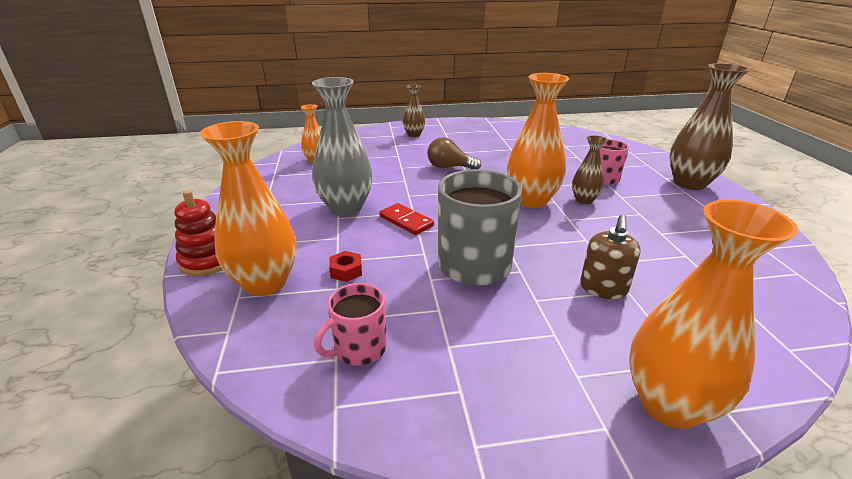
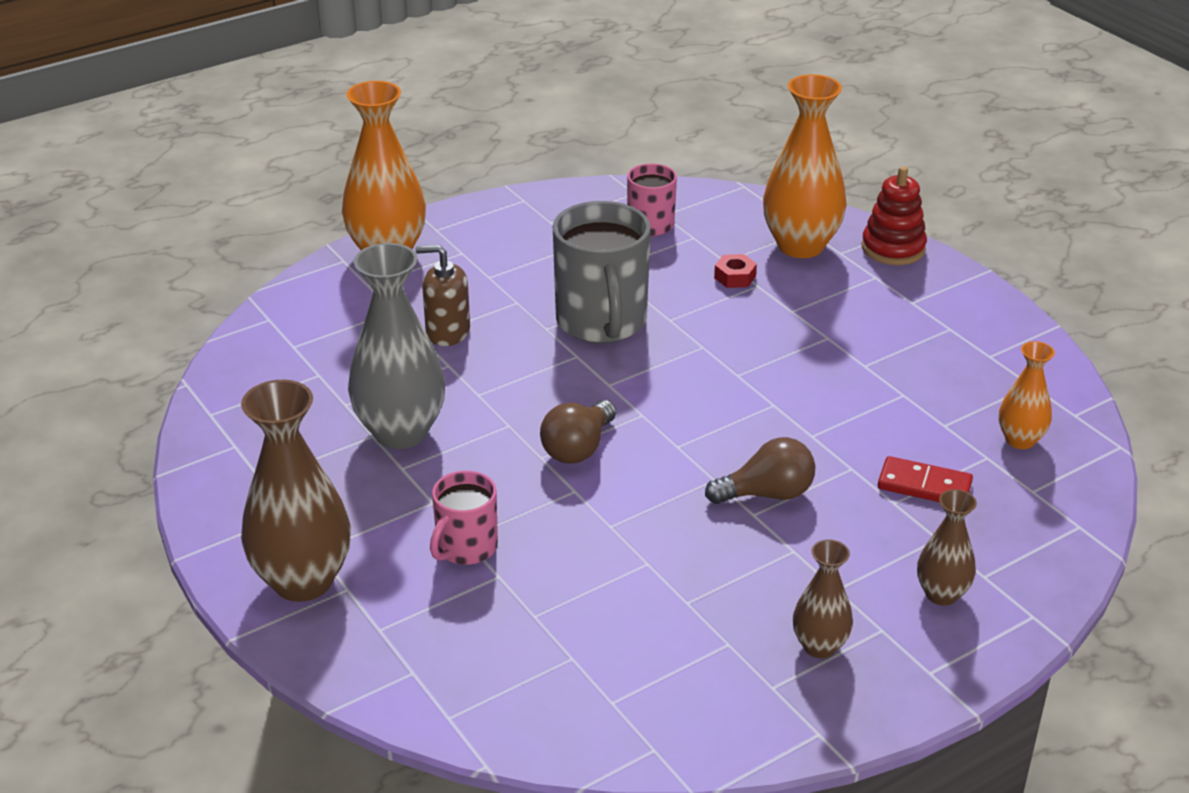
camera: 155 degrees right, 5 degrees up
(346, 208) = (836, 355): grey vase -> grey vase (401, 432)
(406, 221) = (732, 357): red domino -> red domino (924, 485)
(531, 200) = (578, 448): orange vase -> brown light bulb
(584, 200) = (494, 474): brown vase -> brown vase (819, 646)
(603, 288) = (447, 332): brown soap dispenser -> brown soap dispenser turned 75 degrees counterclockwise

